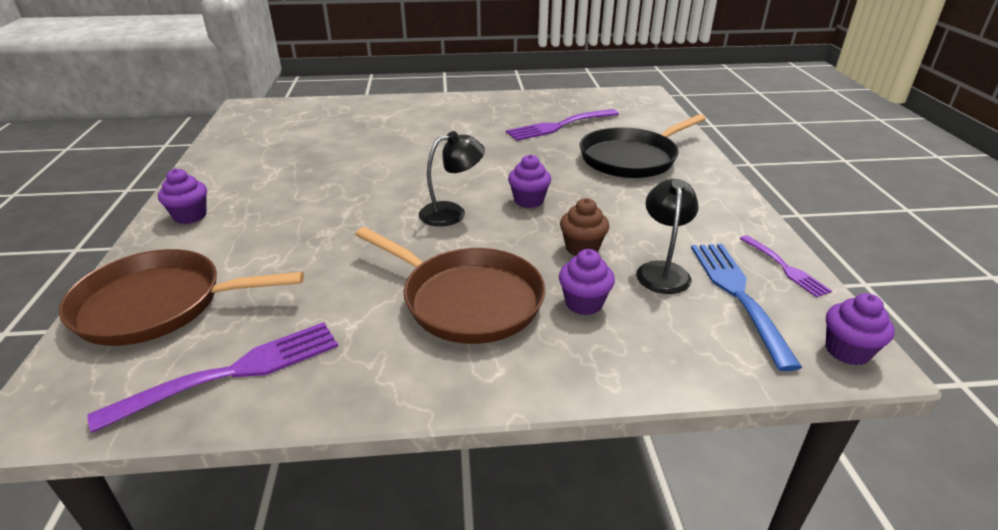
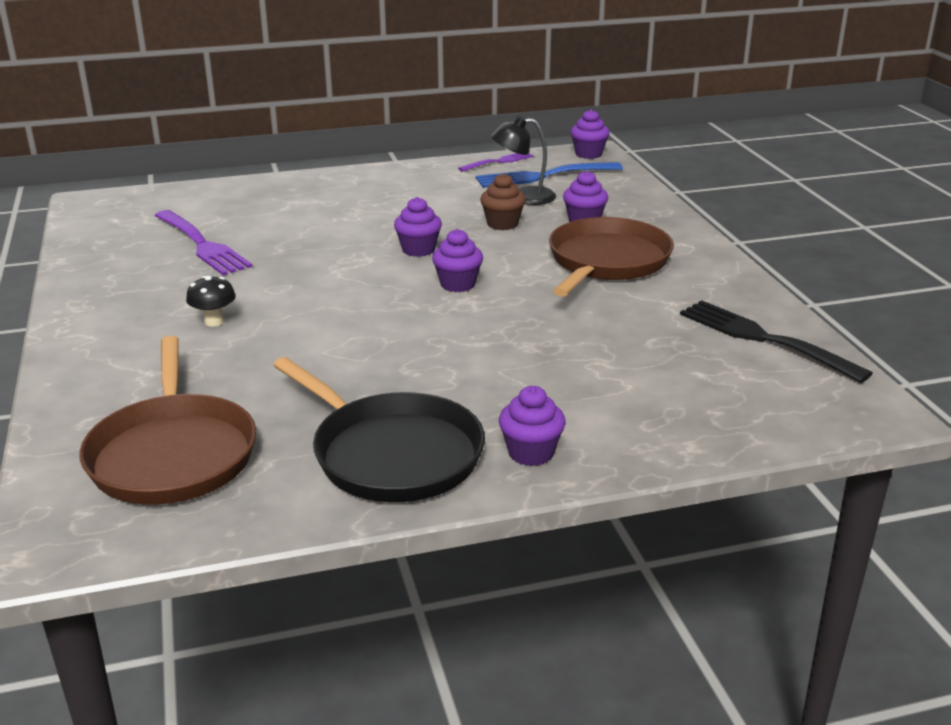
camera: 100 degrees left, 5 degrees down
(157, 305) = (713, 407): brown pan -> brown pan (173, 454)
(233, 372) = (764, 339): purple fork -> black fork
(437, 130) = (214, 321): none -> black mushroom
(452, 212) = (458, 284): black lamp -> purple cupcake
(631, 158) = (303, 207): black pan -> black pan (392, 454)

